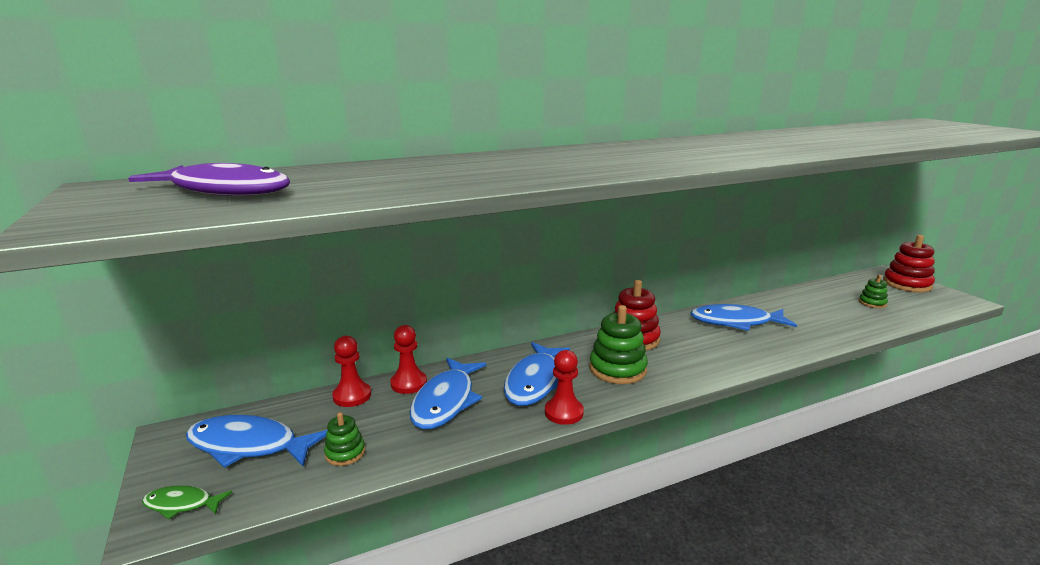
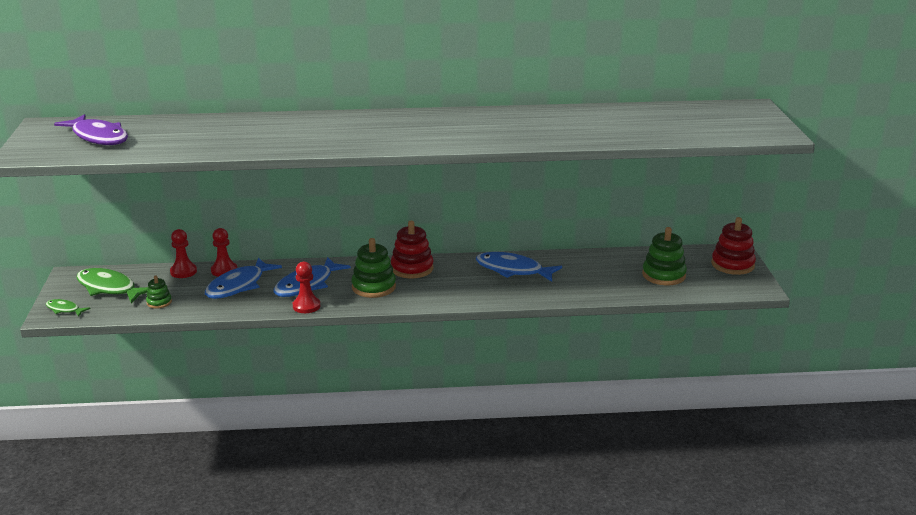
camera: 20 degrees right, 5 degrees up
(249, 446) = (109, 288): blue fish -> green fish
(872, 303) = (663, 275): green stacking toy -> green stacking toy, size x1.84

